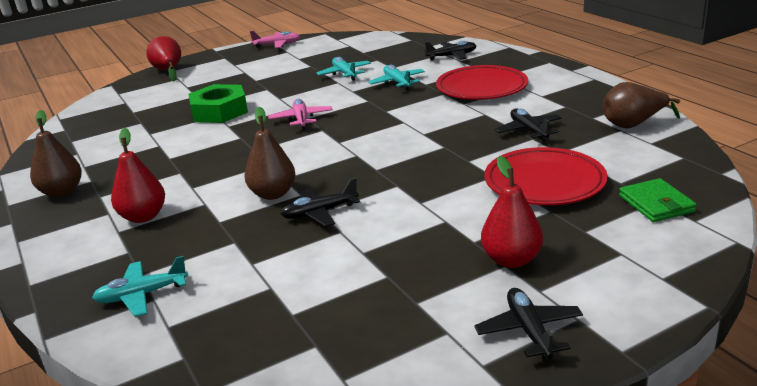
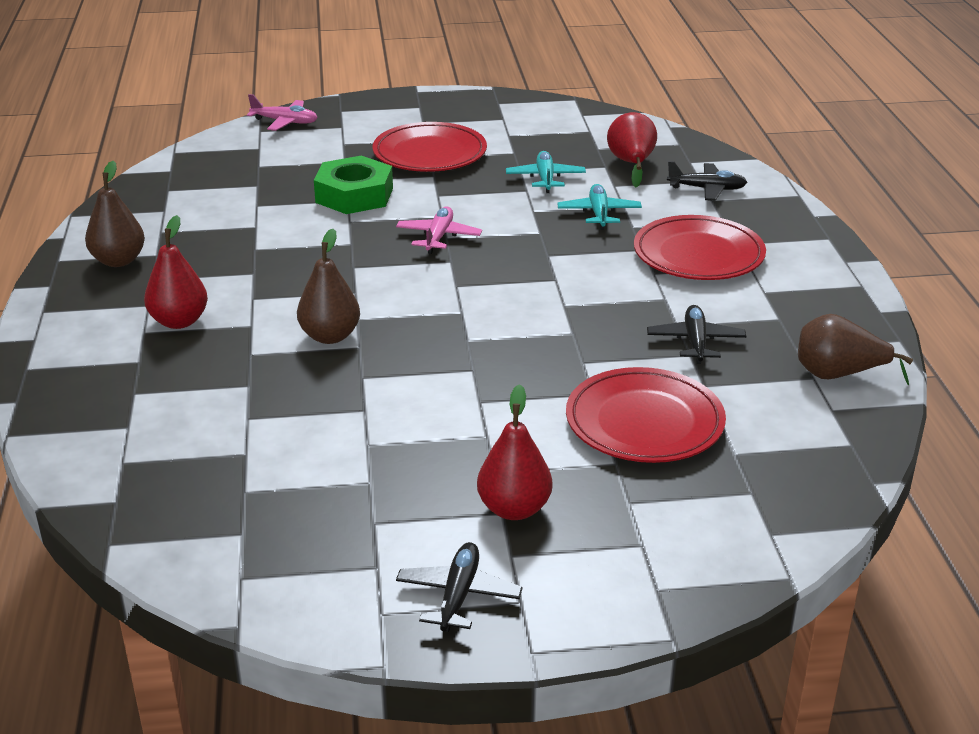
camera: 20 degrees right, 5 degrees up
(142, 295) = (120, 418): turquoise plane -> none
(168, 71) = (339, 110): red pear -> red pear (631, 164)
(254, 79) = (429, 154): none -> red plate
(277, 45) = (499, 103): pink plane -> pink plane (285, 122)
(320, 213) = (361, 378): black plane -> none
(656, 204) = (747, 496): green wallet -> none

